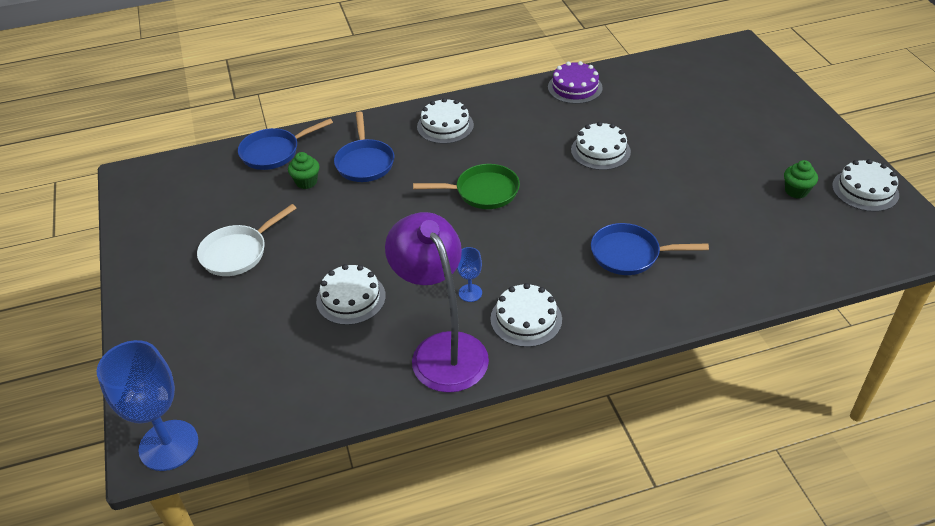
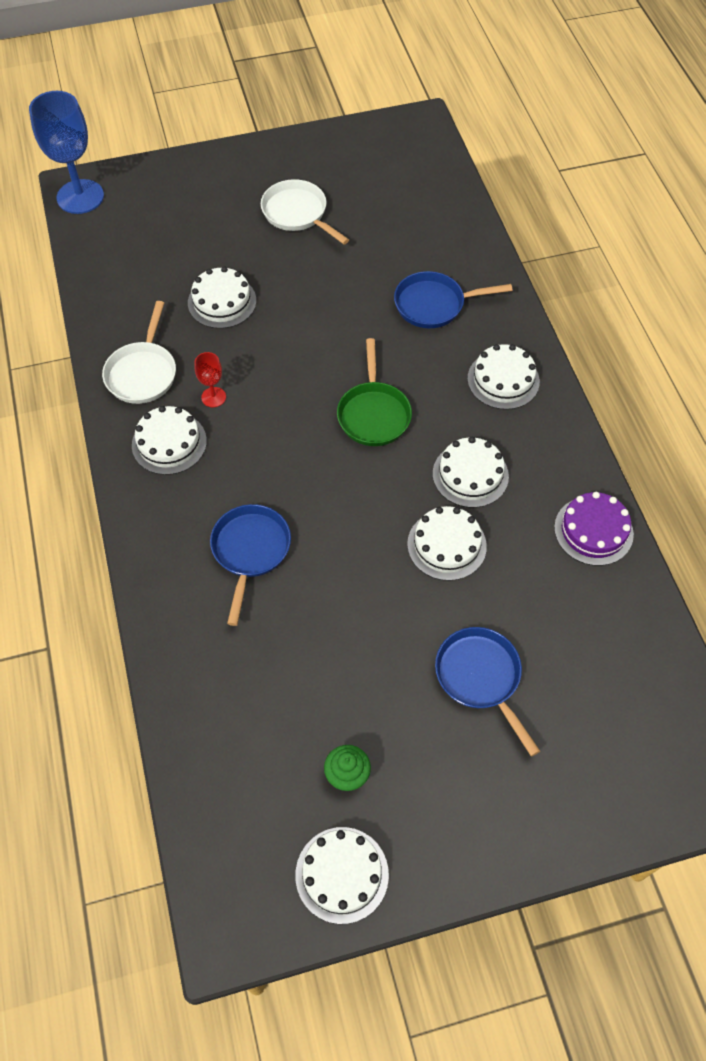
camera: 90 degrees right, 15 degrees up
(274, 152) = (456, 226): blue pan -> blue pan (481, 677)
(306, 182) = (402, 256): green cupcake -> none
(442, 349) = (142, 373): purple lamp -> white pan
(470, 293) = (213, 397): blue goblet -> red goblet
(536, 141) = (470, 475): none -> white cake

